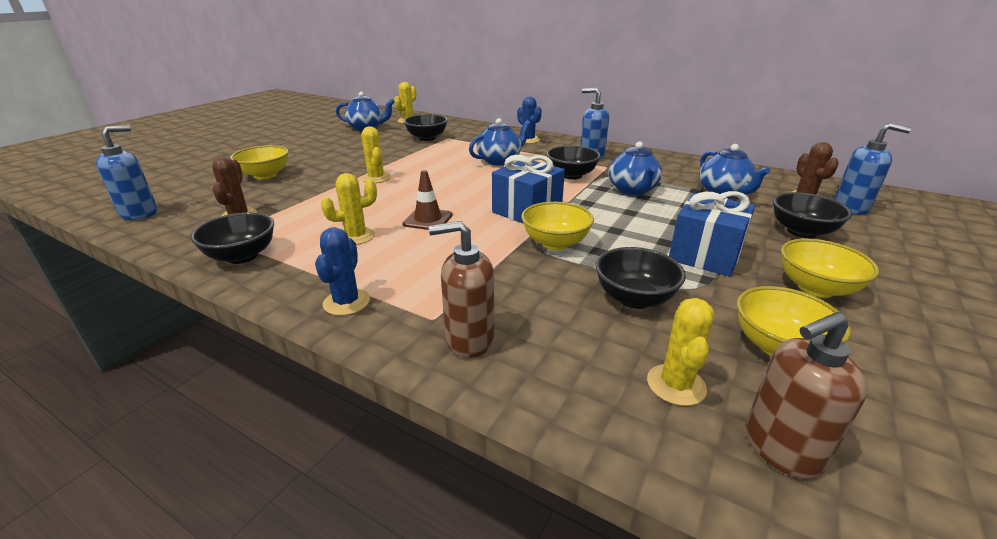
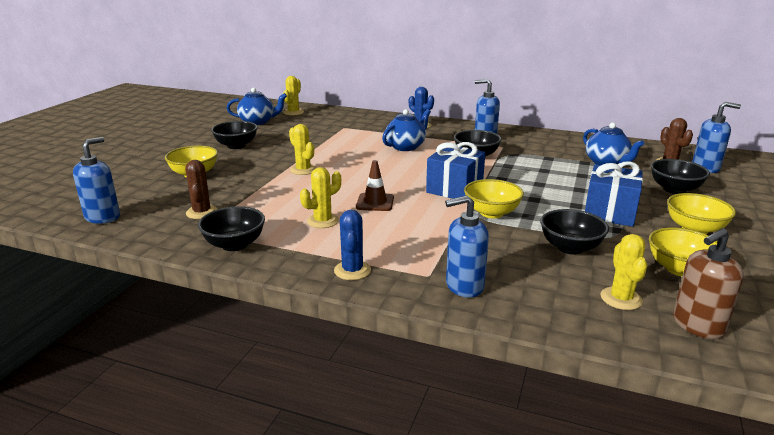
camera: 10 degrees left, 5 degrees down
(427, 138) = (324, 129): black bowl -> black bowl (236, 146)
(469, 339) = (464, 286): brown soap dispenser -> blue soap dispenser
(632, 190) = (533, 165): blue teapot -> none

